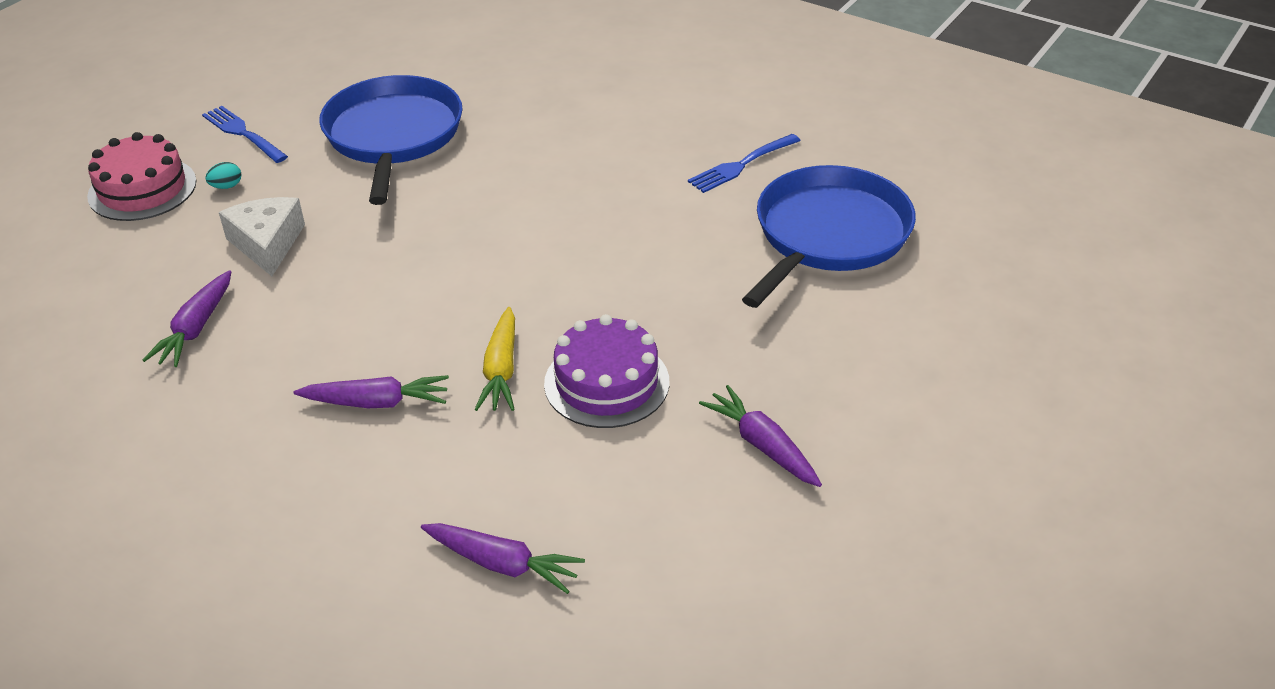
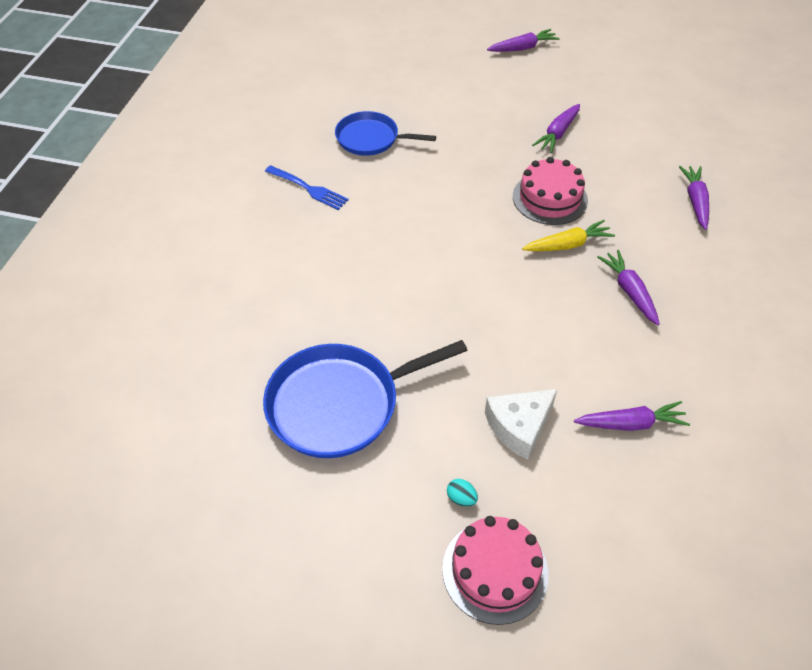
camera: 110 degrees left, 10 degrees up
(243, 133) = (376, 530): blue fork -> none
(606, 382) = (550, 198): purple cake -> pink cake
(828, 235) = (371, 139): blue pan -> blue pan, size x0.63
(1057, 484) = (523, 48): none -> purple carrot

